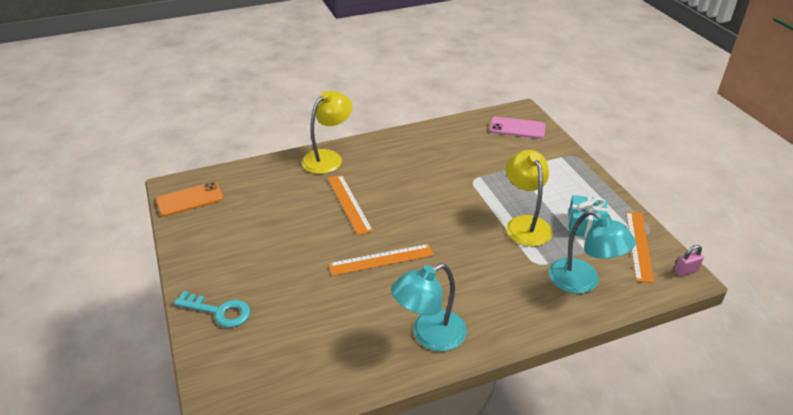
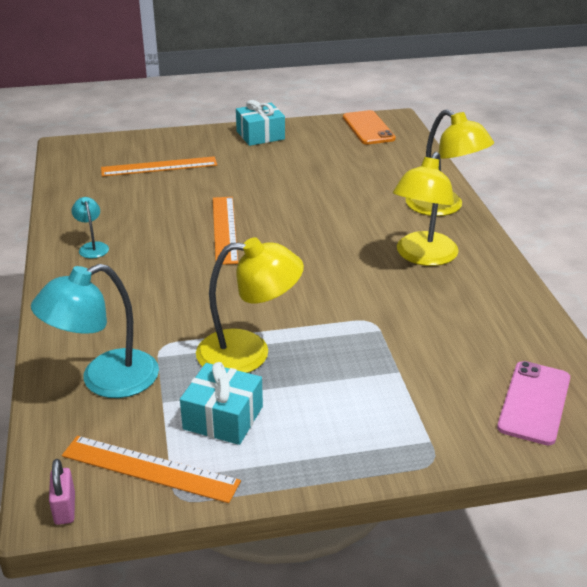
camera: 100 degrees right, 5 degrees down
(200, 265) = (260, 135): none -> turquoise gift
(219, 311) = (192, 144): turquoise key -> none
(349, 203) = (337, 216): orange ruler -> orange ruler (159, 167)
(395, 164) = (422, 257): none -> yellow lamp
(429, 335) = (92, 247): turquoise lamp -> turquoise lamp, size x0.49

